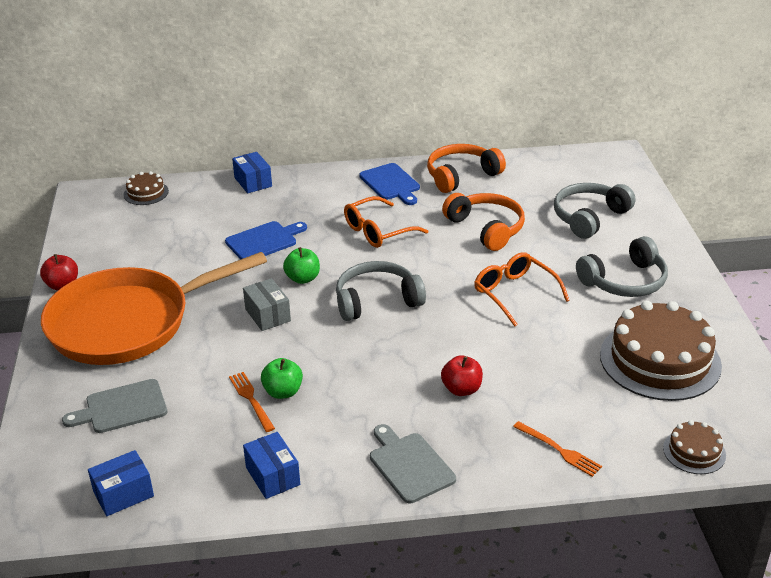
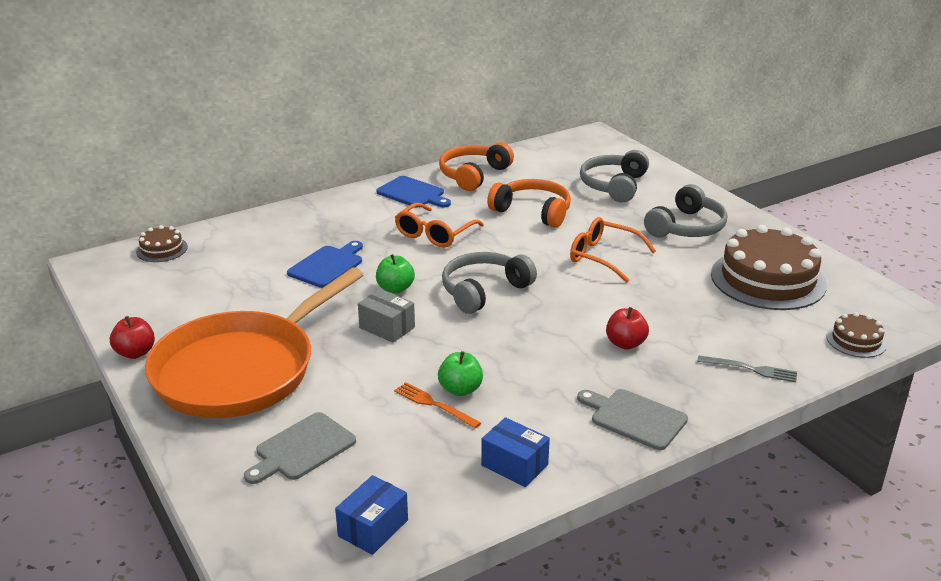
camera: 25 degrees left, 5 degrees down
(253, 182) = (272, 218): blue box -> none
(559, 450) = (751, 369): orange fork -> grey fork

